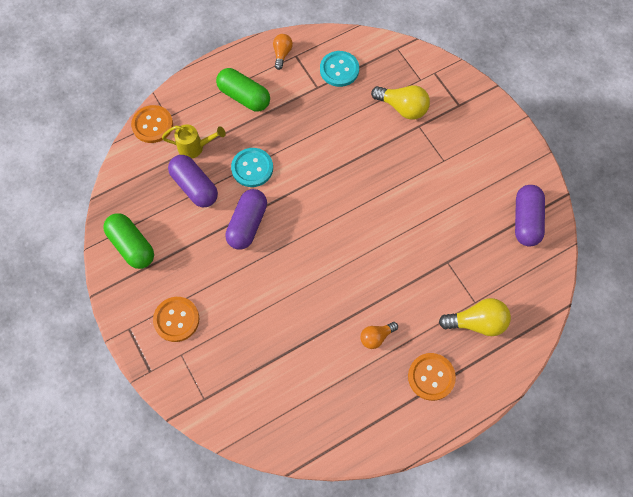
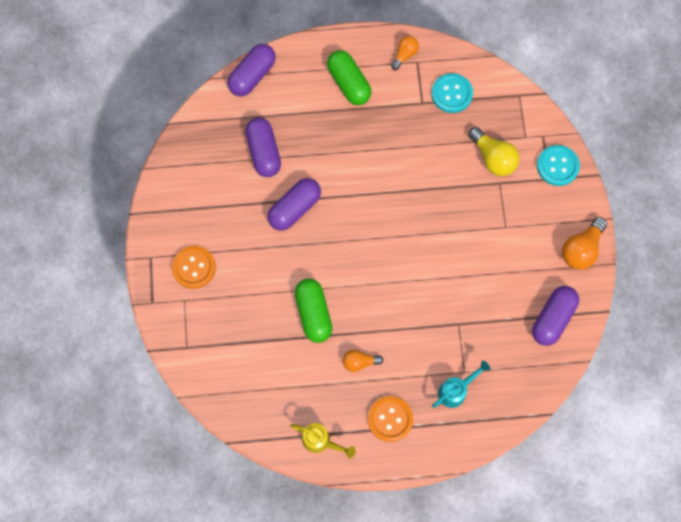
camera: 25 degrees right, 5 degrees up
(132, 246) = (184, 183): green capsule -> green capsule (313, 313)
(152, 125) = (252, 76): orange button -> purple capsule
(195, 147) = (281, 114): yellow watering can -> yellow watering can (321, 441)
(252, 168) = (323, 157): turquoise button -> turquoise button (557, 166)
(476, 322) = (456, 390): yellow light bulb -> turquoise watering can
(517, 152) = (581, 249): none -> orange light bulb

